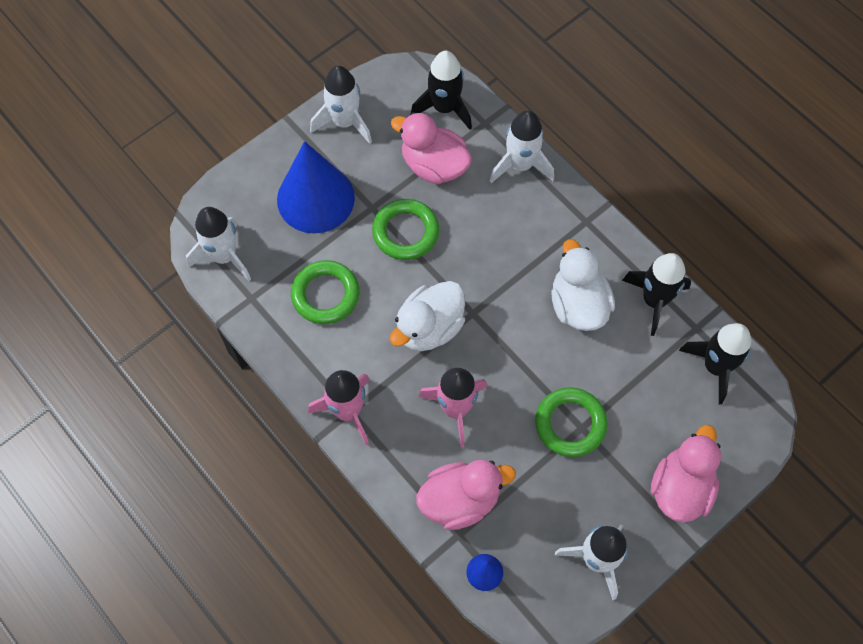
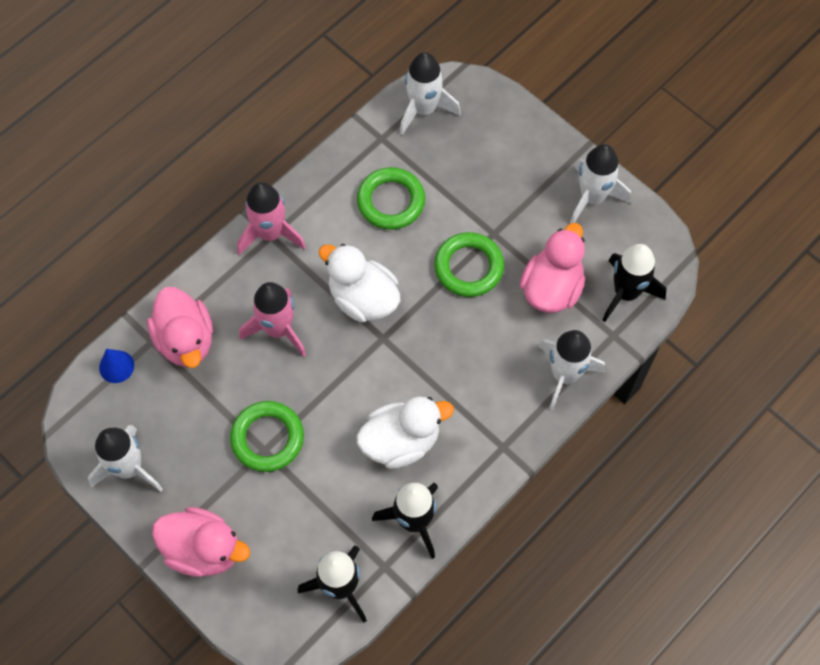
camera: 85 degrees right, 0 degrees up
(315, 198) = (497, 180): blue cone -> none

